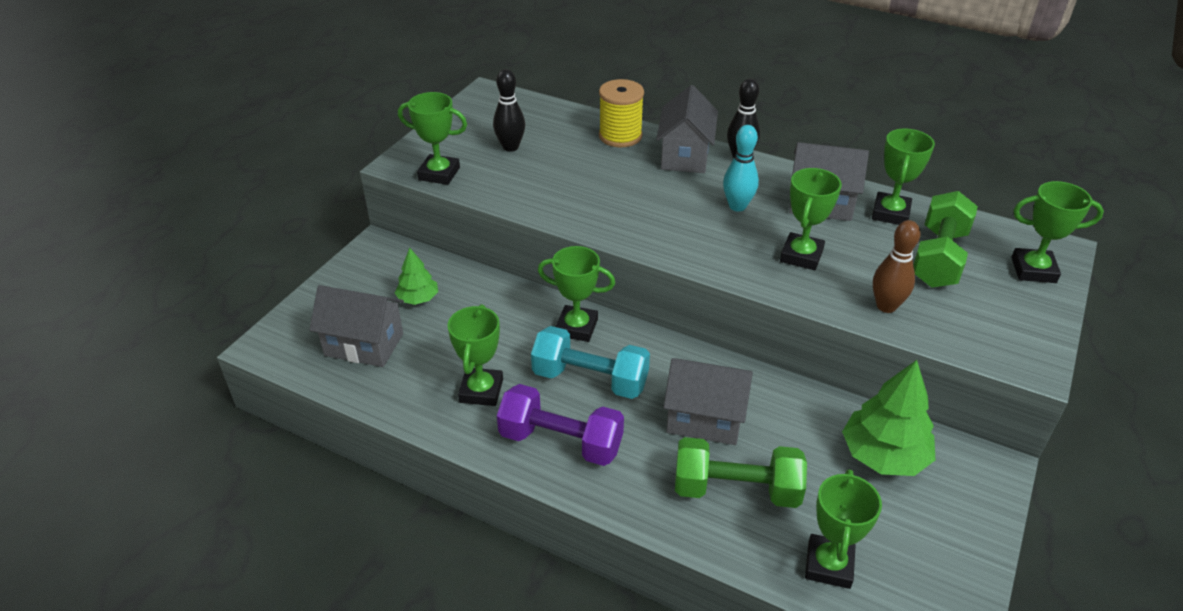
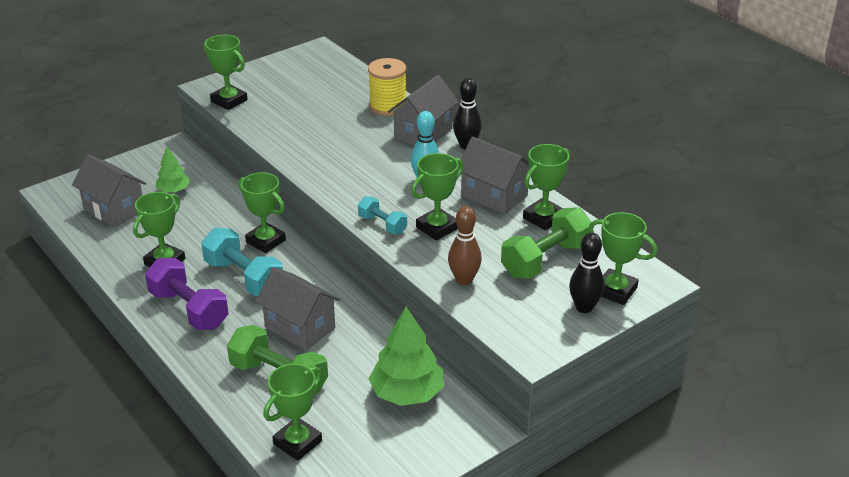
camera: 25 degrees right, 5 degrees down
(510, 147) = (297, 94): black bowling pin -> black bowling pin (584, 307)
(743, 269) = (382, 224): none -> turquoise dumbbell

